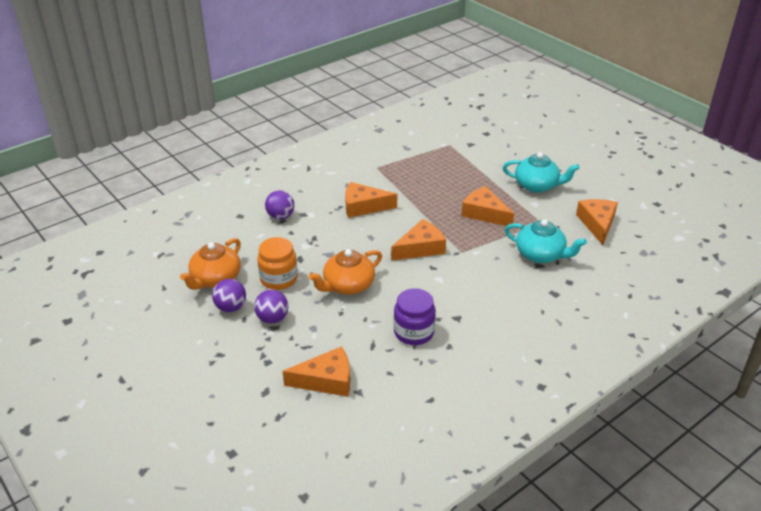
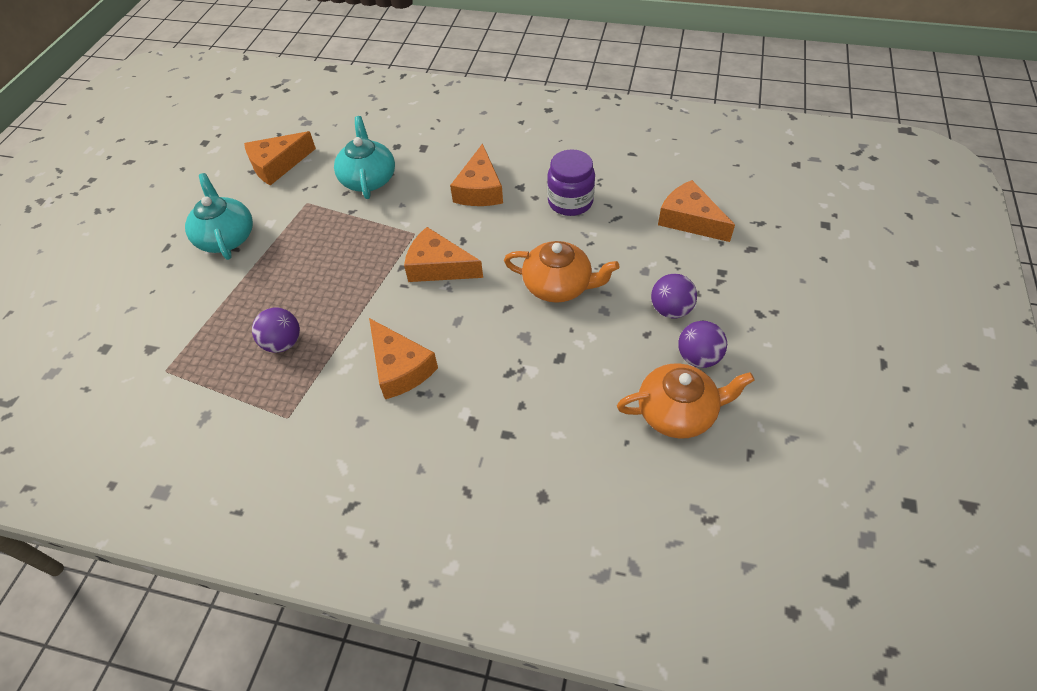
camera: 125 degrees left, 15 degrees up
(279, 279) = (612, 350): orange jar -> none
(280, 216) = (500, 443): purple ball -> purple ball (283, 343)
(484, 213) = (323, 251): orange cheese -> orange cheese (479, 189)

